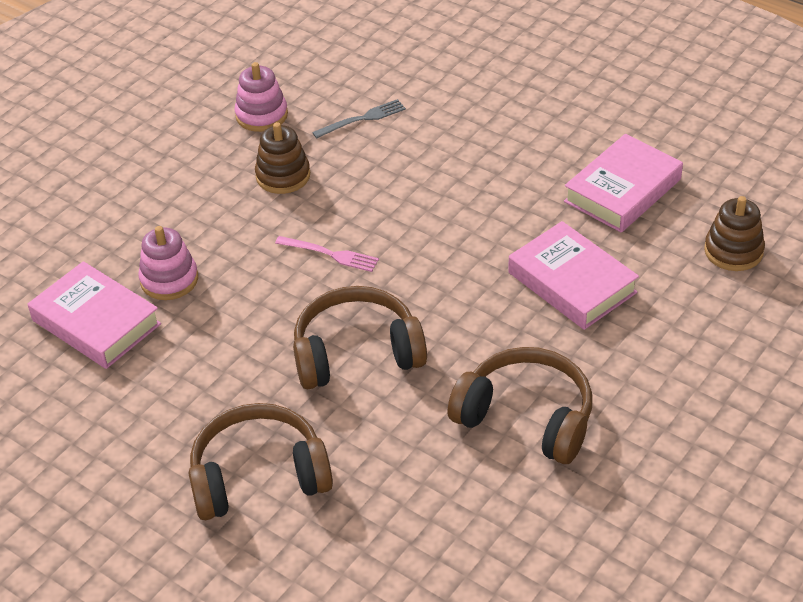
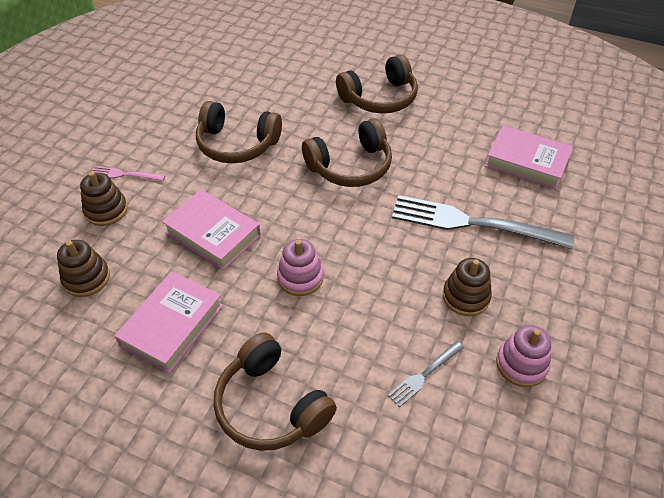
camera: 165 degrees right, 5 degrees up
(169, 279) = (499, 196): pink stacking toy -> pink stacking toy (300, 277)
(228, 250) = (471, 223): none -> grey fork
(331, 254) = (395, 231): pink fork -> pink fork (124, 174)
(521, 115) = (271, 405): none -> brown headphones
(725, 335) = (106, 210): none -> brown stacking toy

